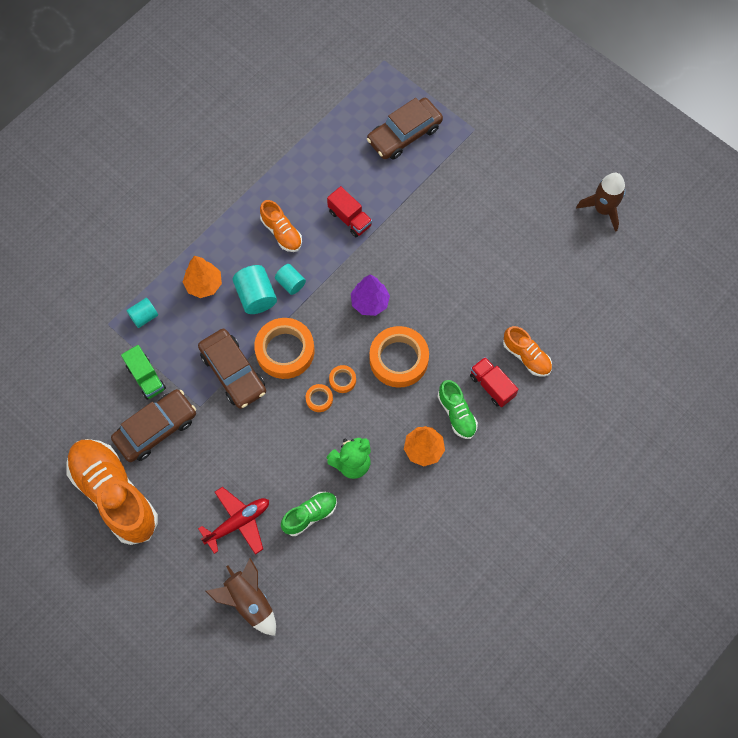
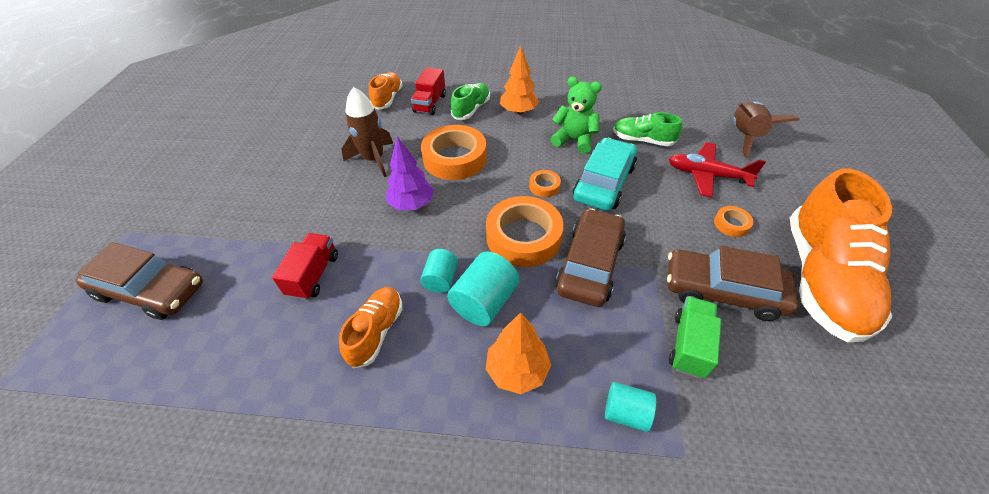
camera: 125 degrees left, 20 degrees down
(290, 442) = (604, 182): none -> turquoise car
(342, 380) = (510, 181): orange tape -> orange tape (731, 224)
(603, 209) = (207, 115): brown rocket -> brown rocket (373, 159)

